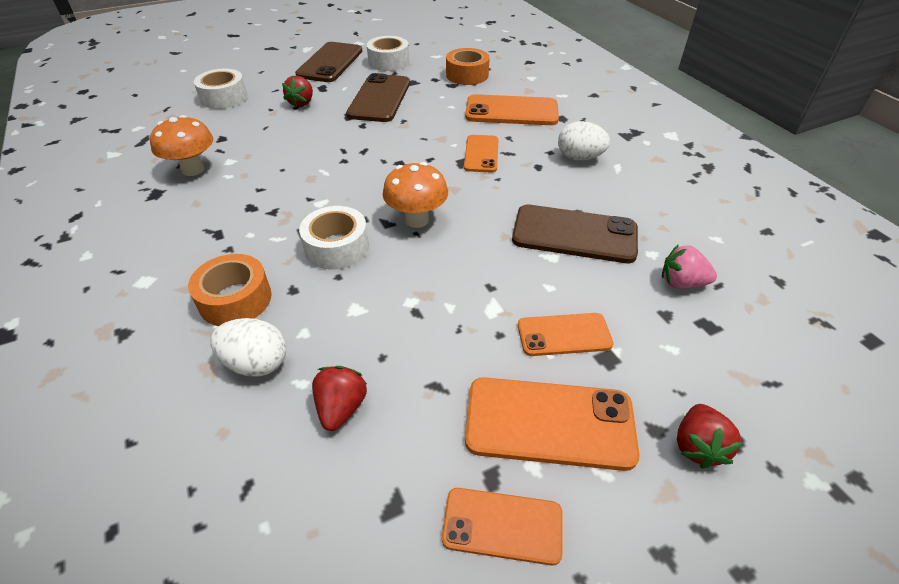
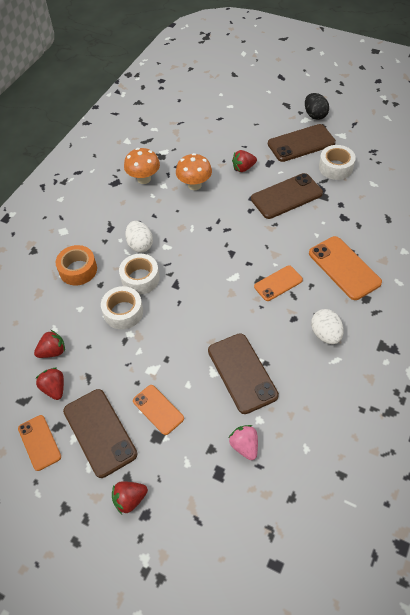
camera: 55 degrees right, 10 degrees up
(224, 97) = (213, 134): white tape -> white tape (123, 312)
(256, 363) = (52, 306): white egg -> white egg (140, 245)
(311, 42) = (315, 115): none -> black egg
(413, 443) = (54, 388): none -> red strawberry
(417, 220) = (189, 295): orange mushroom -> orange mushroom (194, 185)
(467, 75) = (365, 216): orange tape -> none
(549, 423) = (100, 432): orange phone -> brown phone

